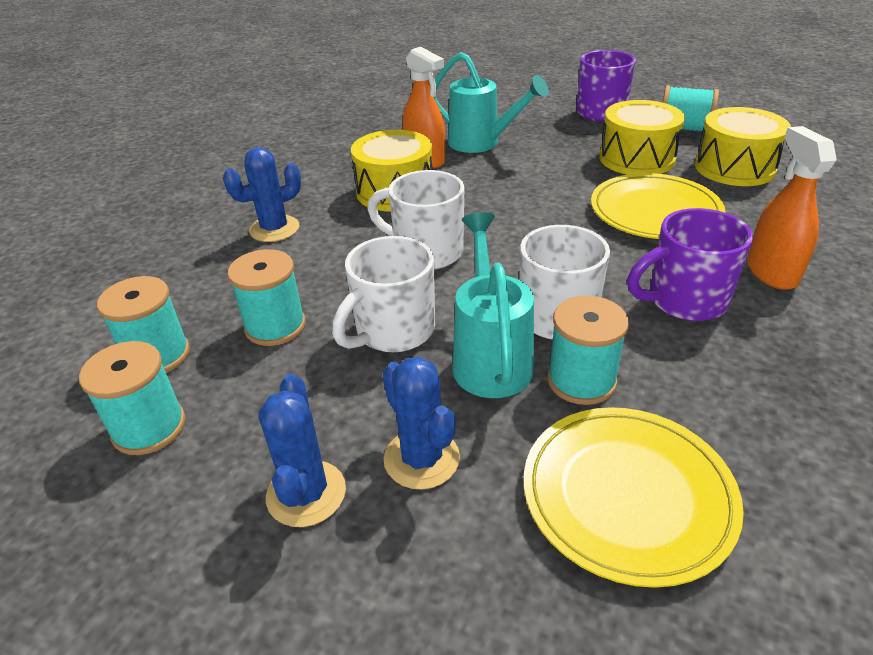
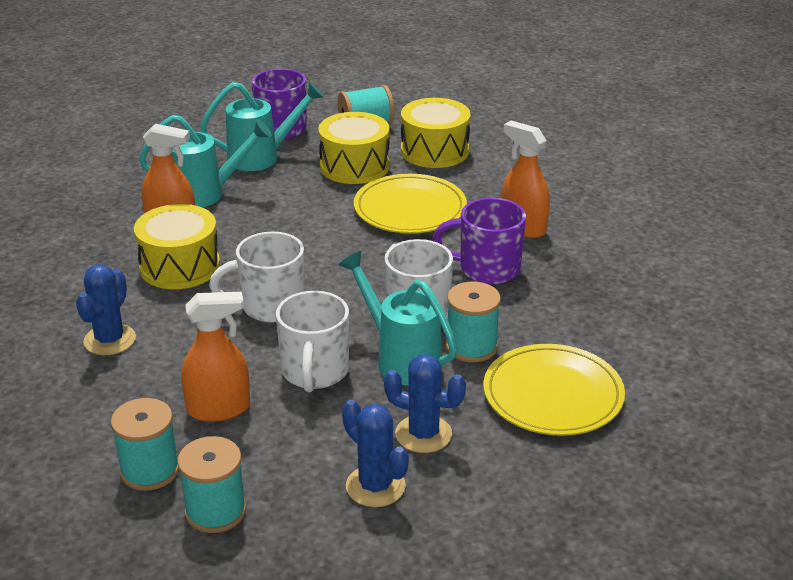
camera: 40 degrees left, 5 degrees down
(275, 326) = (219, 409): turquoise spool -> orange spray bottle
(560, 129) = (262, 157): none -> turquoise watering can
(684, 301) = (487, 269): purple mug -> purple mug turned 60 degrees clockwise

